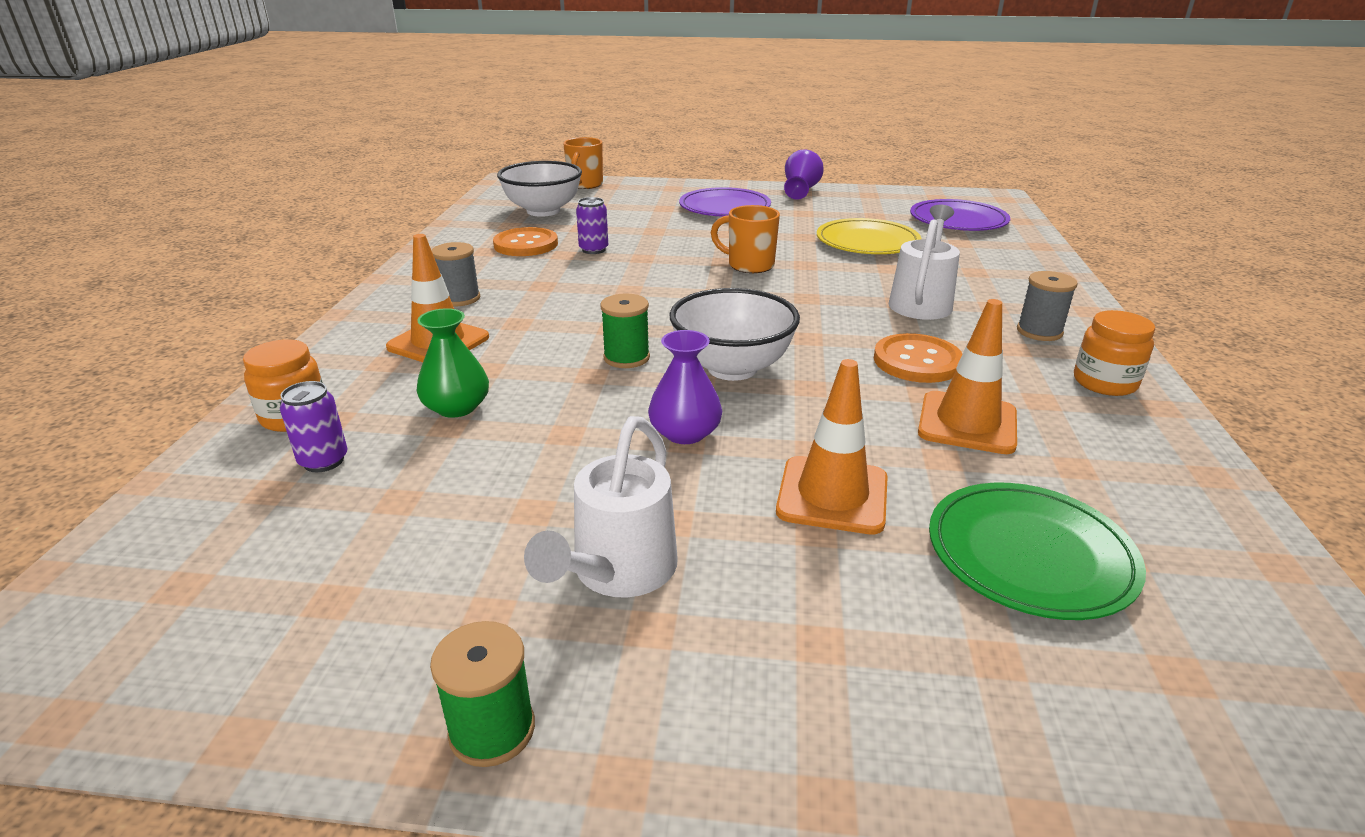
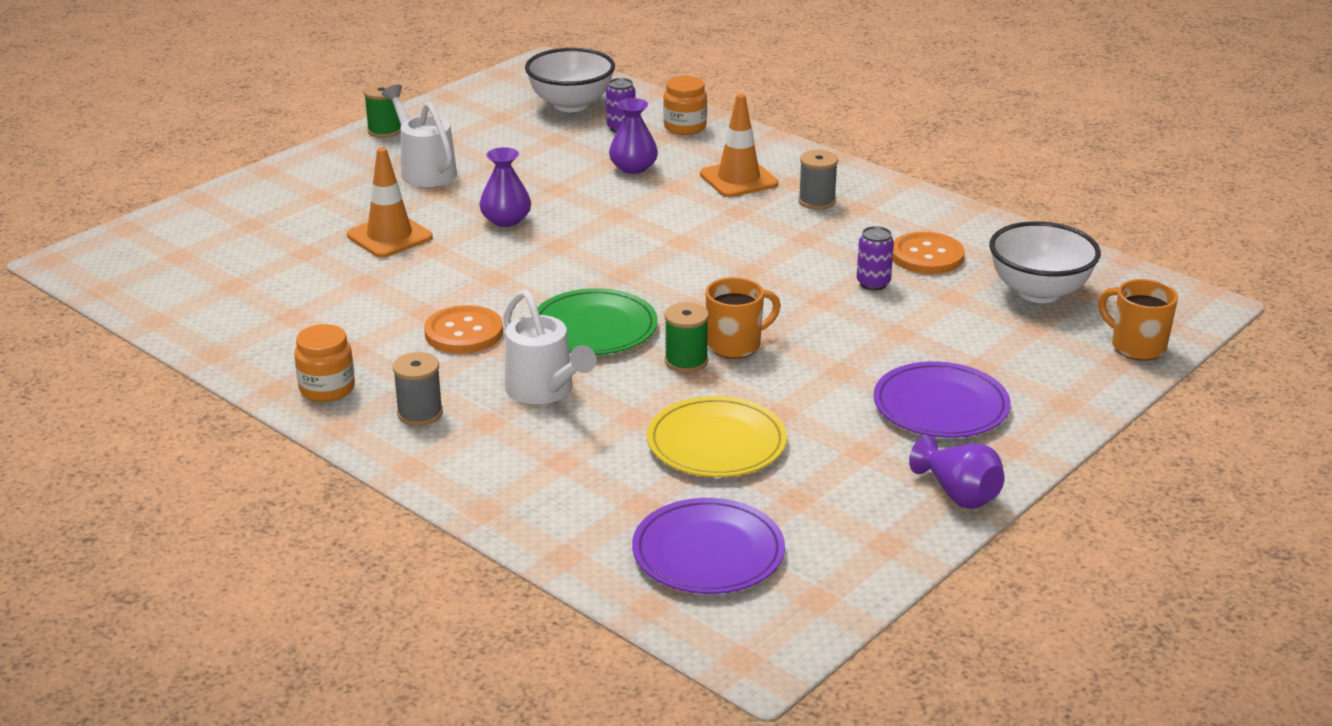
camera: 125 degrees right, 0 degrees up
(456, 407) = (633, 168): green vase -> purple vase
(626, 357) = (625, 232): green spool -> green spool (686, 361)
(732, 368) = (557, 262): white bowl -> white bowl (571, 104)
(967, 423) = (376, 308): orange traffic cone -> none
(1030, 554) = (273, 263): green plate -> green plate (594, 328)

